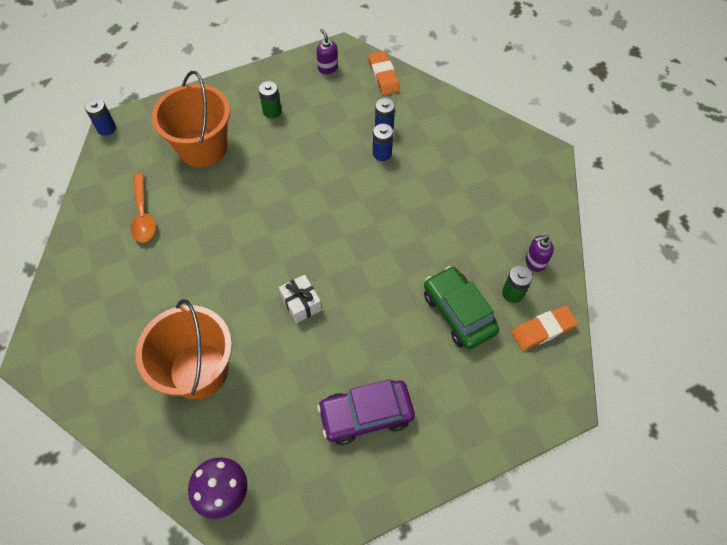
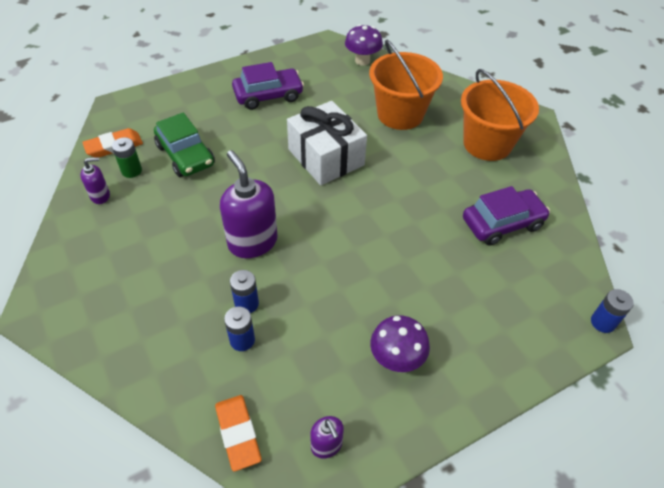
camera: 175 degrees right, 10 degrees down
(143, 215) = (502, 223): orange spoon -> purple car
(203, 148) = (470, 301): orange bucket -> orange bucket (487, 144)
(272, 111) = (396, 359): green battery -> purple mushroom
(301, 303) = (326, 157): white gift -> white gift, size x2.02
(379, 206) = (252, 242): none -> purple soap dispenser

